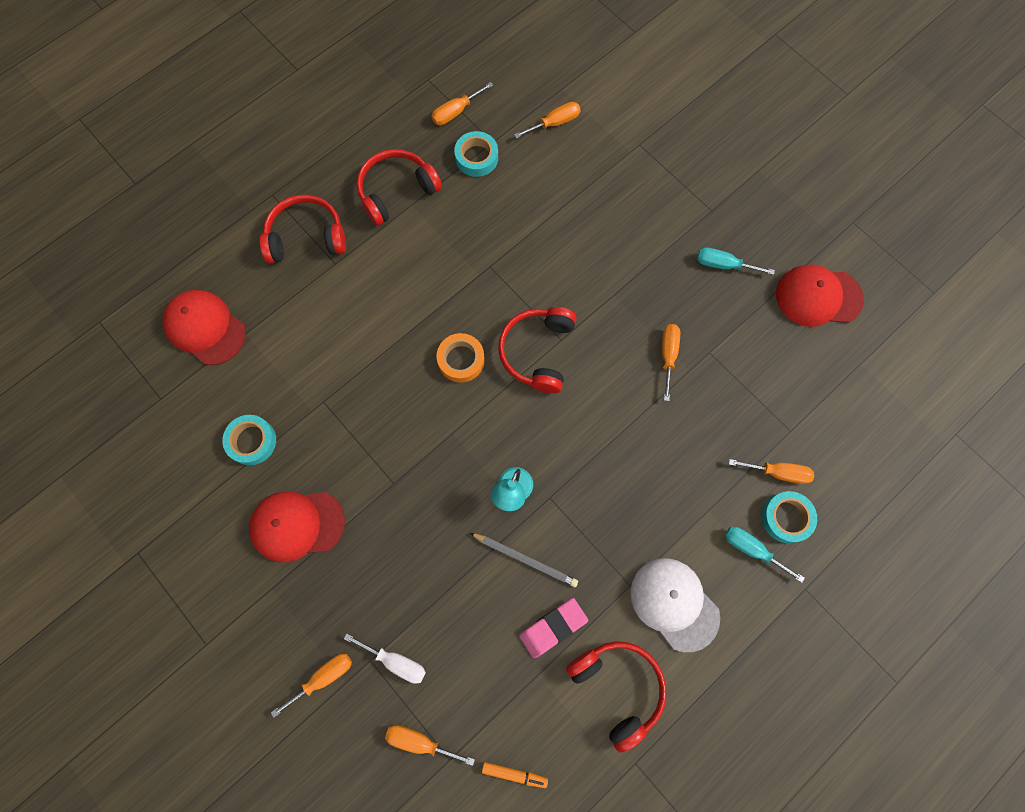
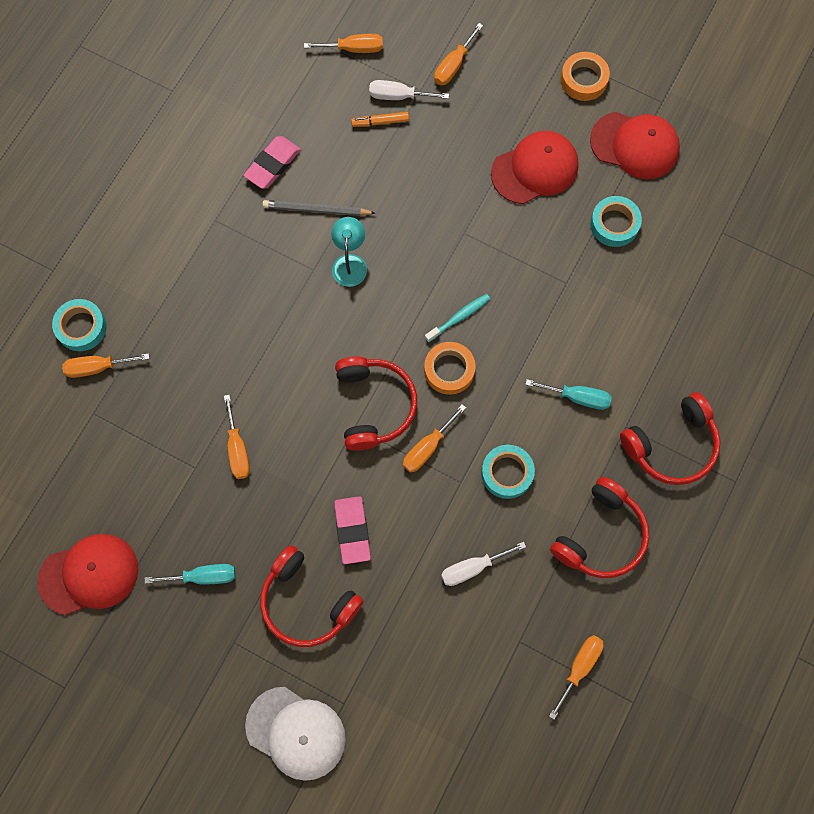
camera: 160 degrees right, 0 degrees up
(200, 608) = (583, 80): none -> orange tape
(205, 328) = (720, 312): red cap -> red cap (635, 145)
(432, 403) = (459, 317): none -> turquoise toothbrush
(476, 157) = (529, 613): turquoise tape -> turquoise tape (507, 473)
(506, 201) = (472, 568): none -> white screwdriver
(514, 773) = (269, 52): orange marker -> orange marker (380, 122)
(554, 123) = (455, 696): orange screwdriver -> orange screwdriver (427, 447)
(591, 259) = (352, 530): none -> pink eraser
(618, 687) = (202, 139): red headphones -> red headphones (307, 602)
(674, 603) = (170, 219): white cap -> white cap (296, 733)
(751, 549) = (109, 288): turquoise screwdriver -> turquoise screwdriver (577, 397)

